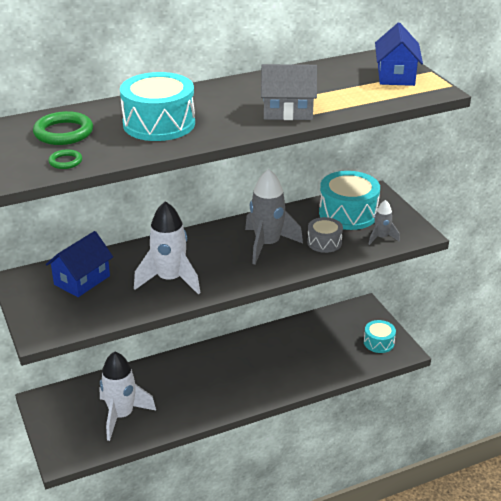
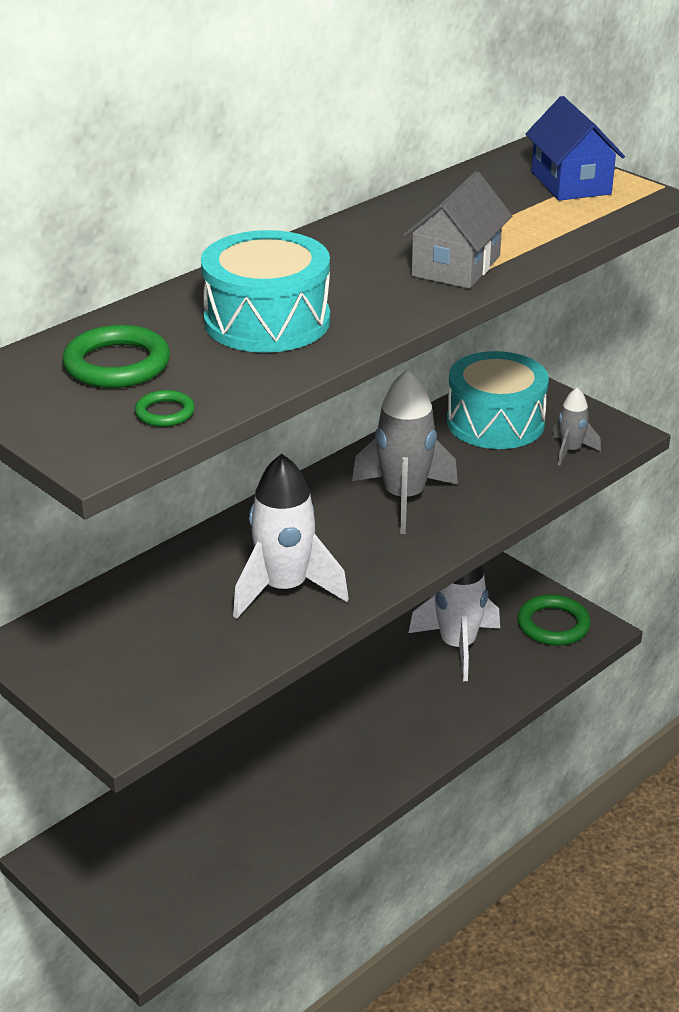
camera: 20 degrees left, 0 degrees up
(82, 280) = (135, 623): blue house -> none
(121, 415) = (209, 846): white rocket -> white rocket (457, 646)
(288, 111) = (456, 266): grey house -> grey house turned 45 degrees counterclockwise
(324, 242) = (489, 476): grey drum -> none
(379, 342) = (553, 625): turquoise drum -> green ring

